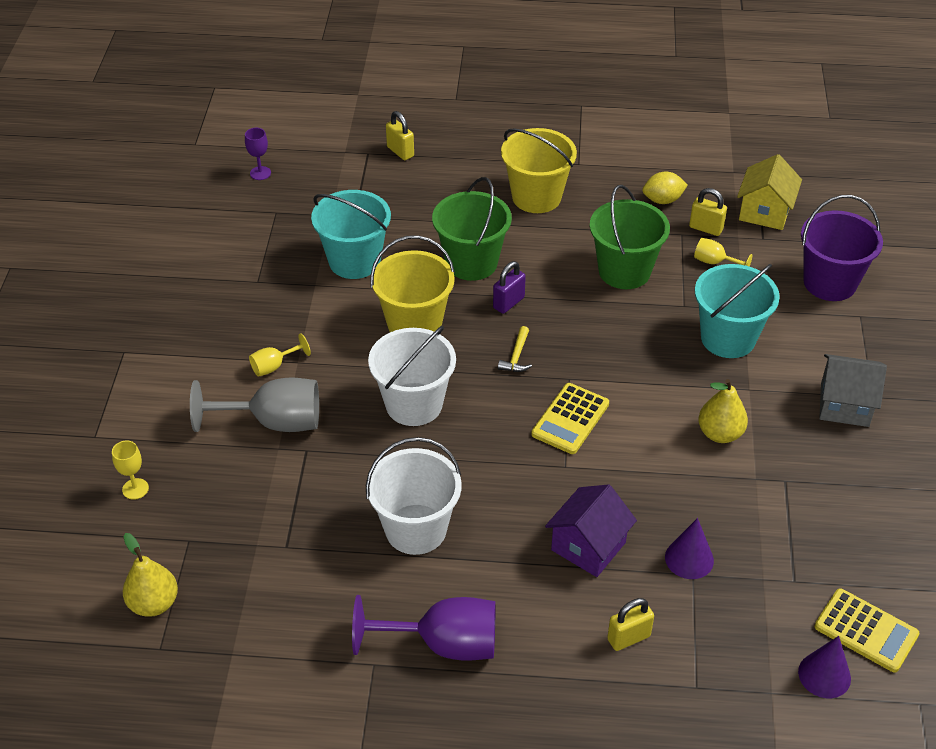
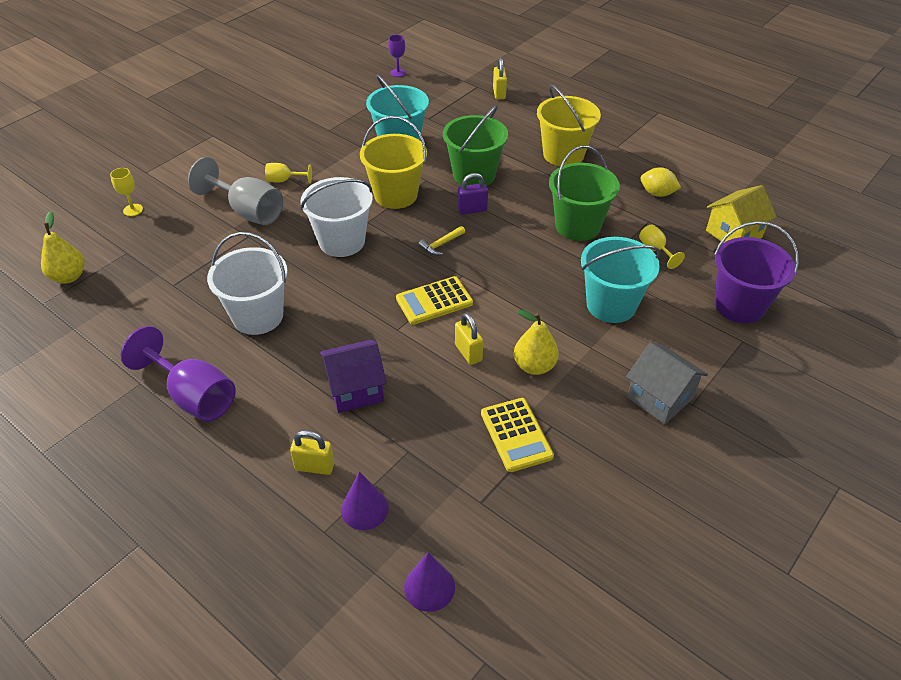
camera: 35 degrees right, 0 degrees up
(689, 559) = (417, 439): purple cone -> purple cone (364, 508)
(706, 228) = (672, 225): yellow padlock -> yellow padlock (468, 353)
(866, 631) = (499, 575): yellow calculator -> yellow calculator (516, 435)

